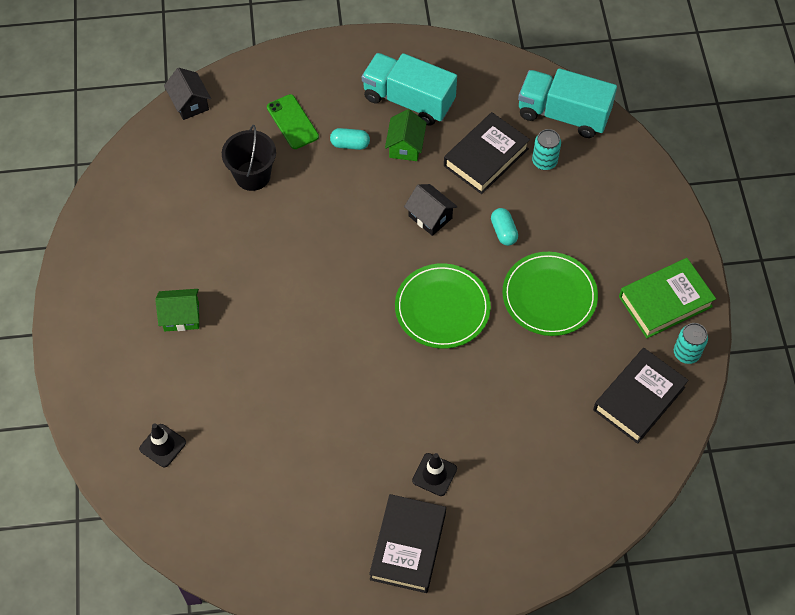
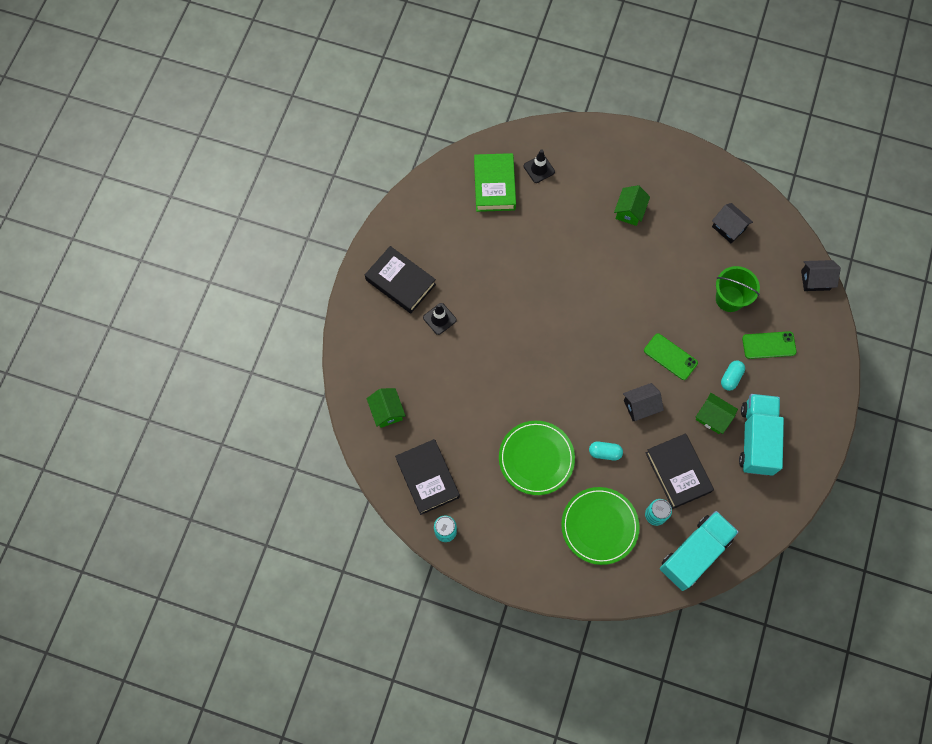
camera: 115 degrees right, 10 degrees up
(158, 205) = (728, 228): none -> black house
(252, 175) = (729, 298): black bucket -> green bucket
(355, 209) = (670, 357): none -> green phone
(408, 100) = (756, 439): turquoise truck -> turquoise truck turned 45 degrees counterclockwise
(442, 308) = (560, 380): green plate -> green plate (599, 526)
(586, 481) = (387, 411): none -> green house
(665, 302) = (493, 540): green book -> green book (494, 185)

